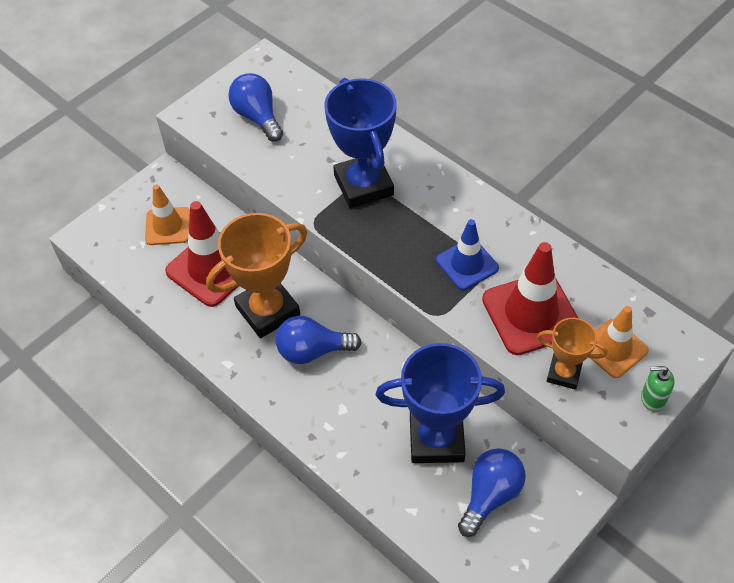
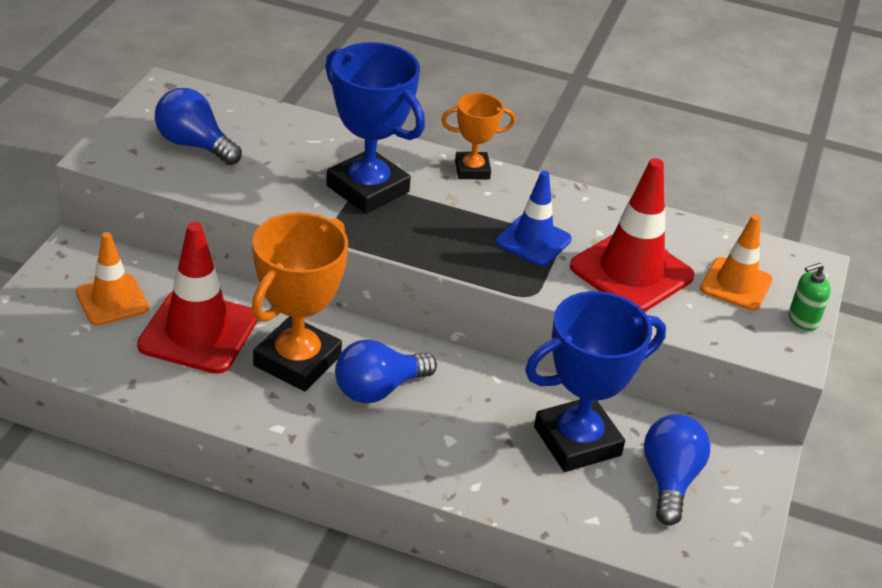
camera: 30 degrees left, 15 degrees down
(564, 373) = (700, 318): orange trophy -> orange trophy (472, 170)

